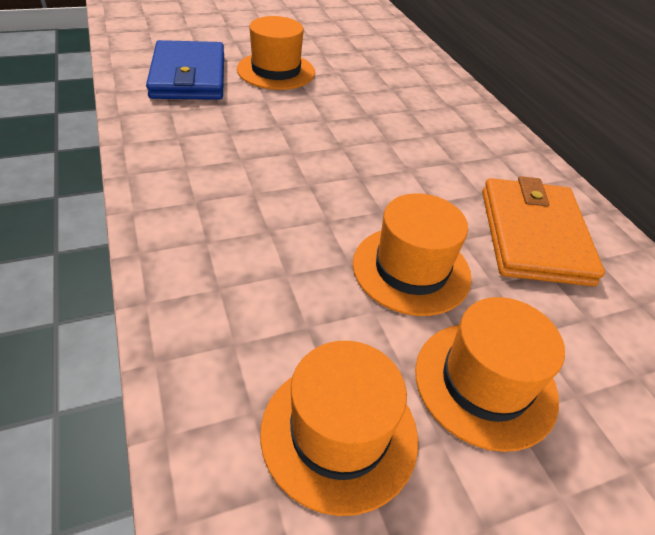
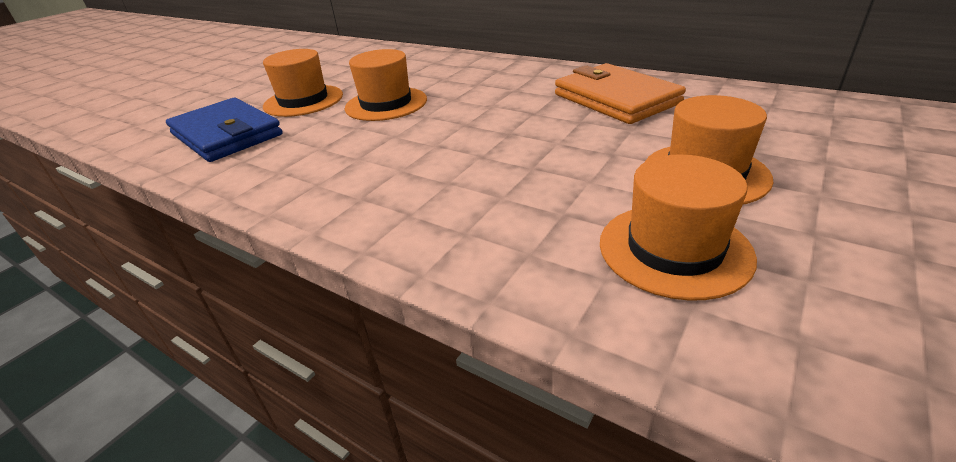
camera: 30 degrees left, 10 degrees down
(411, 269) = (576, 149): orange hat -> orange hat (386, 104)

